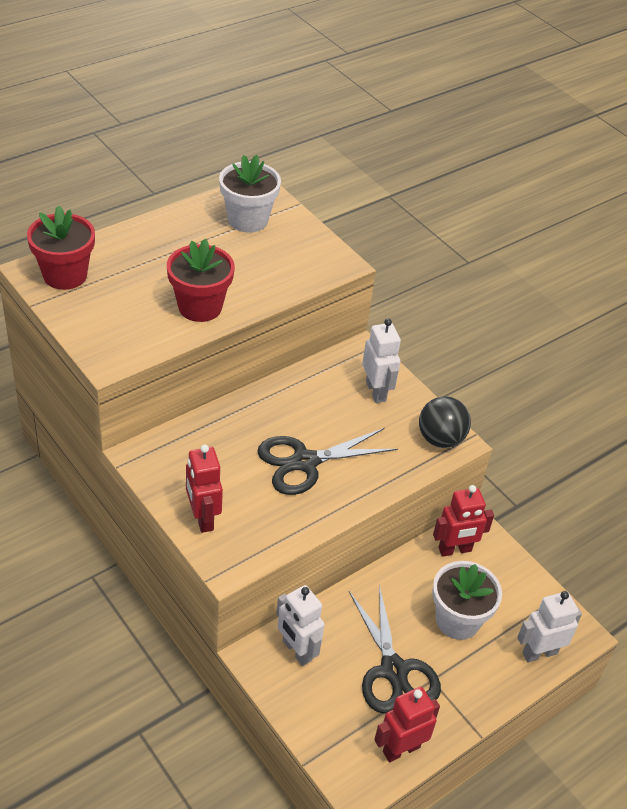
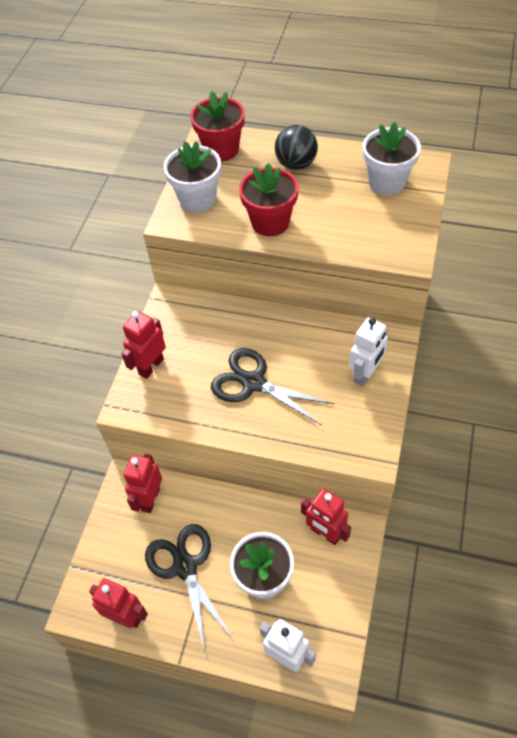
camera: 60 degrees right, 10 degrees up
(106, 329) = (197, 199): none -> white flower pot
(296, 650) = (150, 499): white robot -> red robot
(393, 670) = (185, 567): black scissors -> black scissors turned 120 degrees clockwise
(440, 439) = (364, 444): black ball -> black ball (296, 164)

